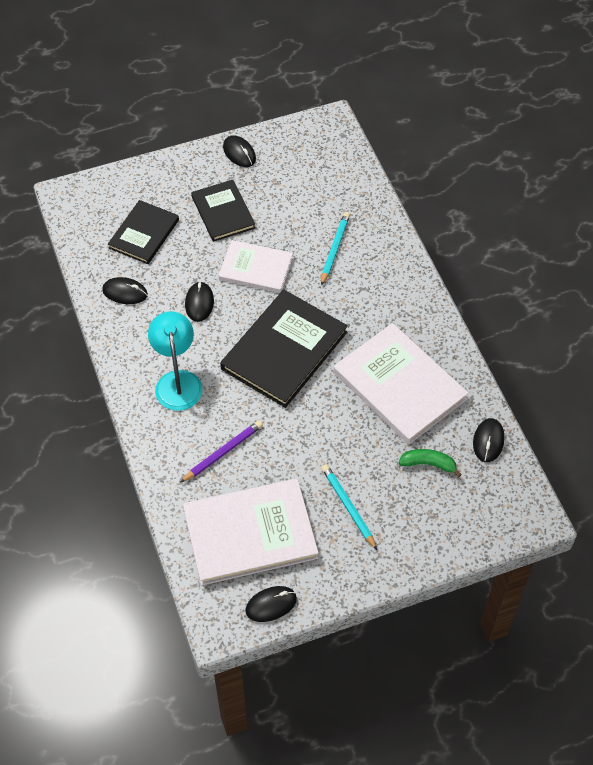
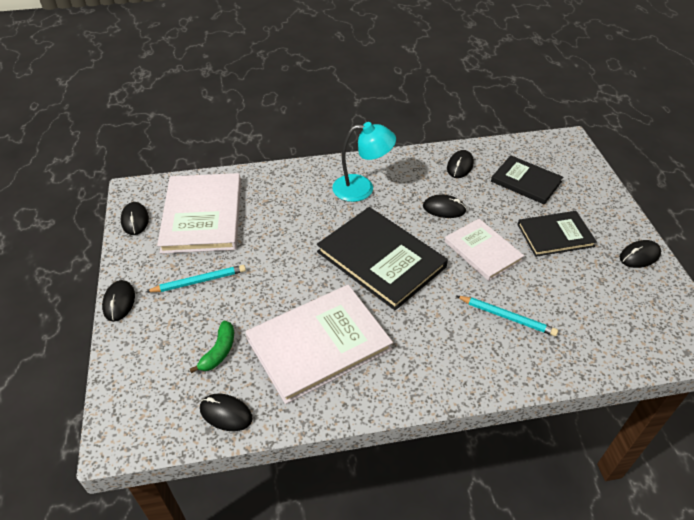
camera: 100 degrees right, 10 degrees down
(223, 452) = (284, 208): purple pencil -> none
(256, 268) = (482, 251): white book -> white book turned 60 degrees counterclockwise
(393, 574) = (119, 302): none -> black mouse

